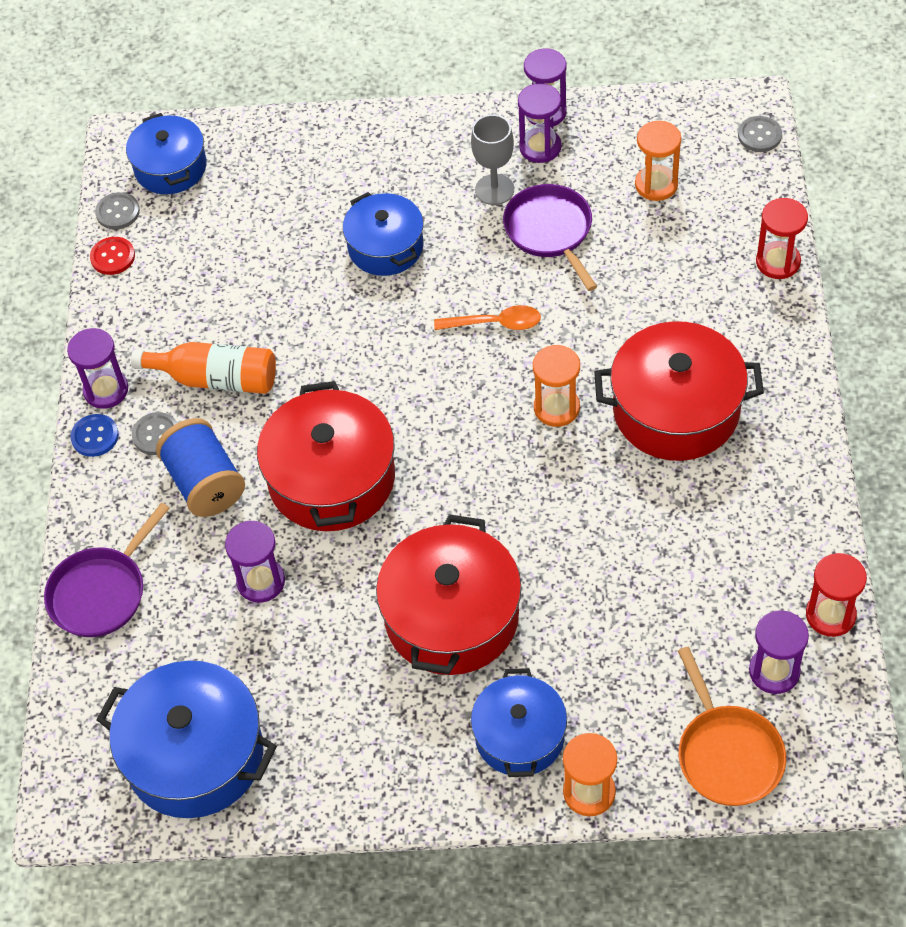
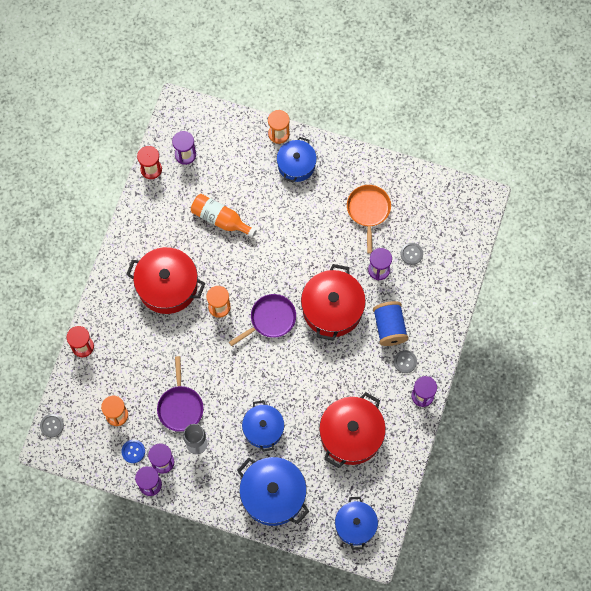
camera: 165 degrees left, 15 degrees up
(95, 436) = (433, 372): blue button -> blue button (133, 451)
(101, 592) = (449, 290): purple pan -> purple pan (270, 319)
(113, 257) = (400, 476): red button -> none
(118, 212) = (390, 505): grey button -> grey button (411, 254)
(195, 755) = (428, 203): blue pot -> blue pot (273, 495)
(216, 379) = (369, 382): orange bottle -> orange bottle (220, 219)
(451, 617) = (304, 224): red pot -> red pot (351, 435)
(495, 323) = (228, 363): orange spoon -> none
(727, 754) = (219, 129): orange pan -> orange pan (368, 211)

